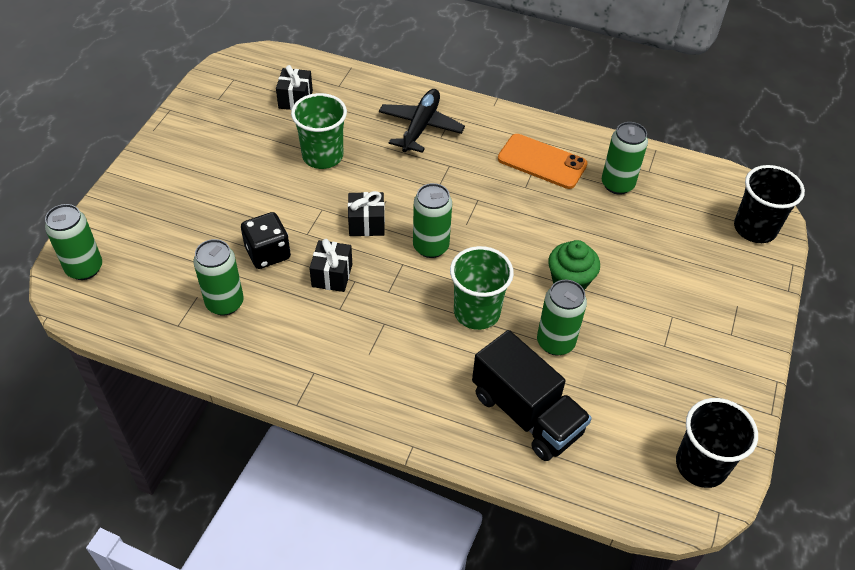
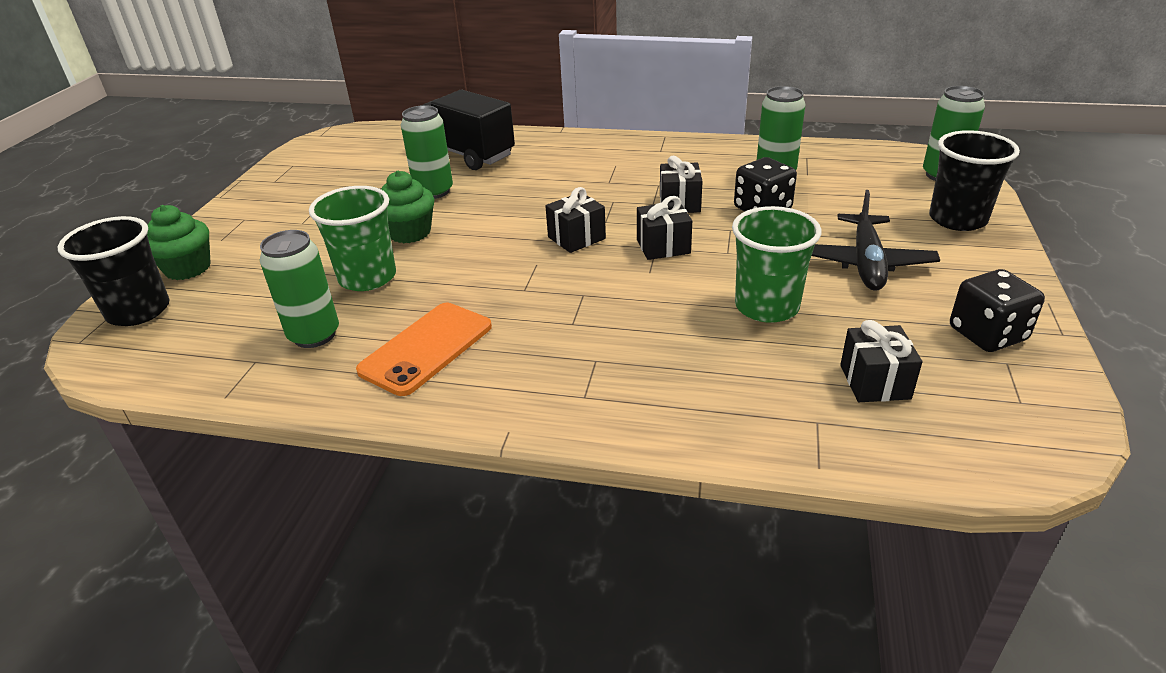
camera: 175 degrees right, 15 degrees down
(211, 115) = (987, 334): none -> black dice
(420, 126) = (633, 371): black plane -> black plane (866, 263)
(430, 247) = (576, 238): green can -> black gift
(476, 312) = (515, 199): green cup -> green cup (367, 277)
(542, 162) = (426, 348): orange phone -> orange phone turned 75 degrees counterclockwise
(701, 465) = (322, 150): black cup -> black cup (957, 219)
(745, 270) = (188, 268): none -> green cupcake

